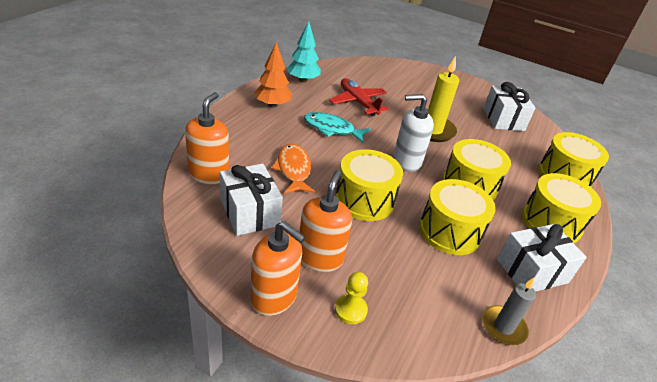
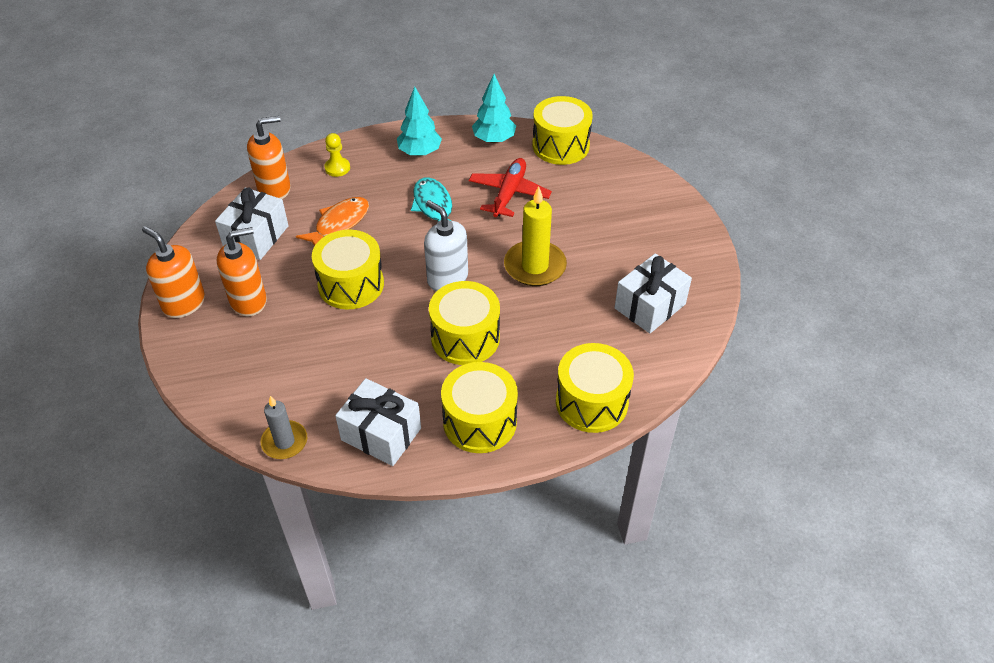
camera: 55 degrees right, 10 degrees up
(272, 105) = (420, 152): orange tree -> turquoise tree
(274, 297) = (184, 303): orange soap dispenser -> orange soap dispenser turned 135 degrees clockwise
(350, 310) = (212, 347): yellow pawn -> yellow pawn (337, 168)
(449, 231) = (372, 356): yellow drum -> yellow drum (560, 146)

